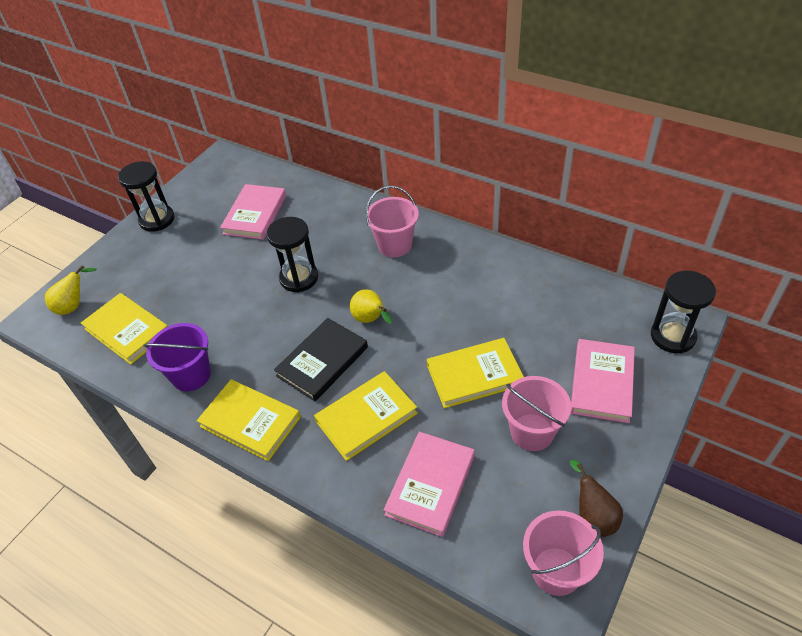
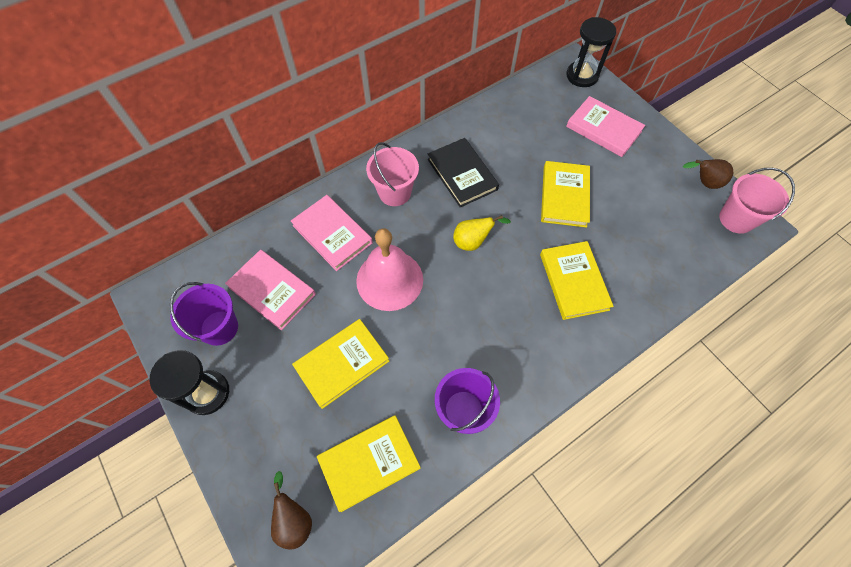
camera: 70 degrees left, 15 degrees up
(74, 306) = (294, 519): yellow pear -> brown pear
(211, 202) = (219, 328): none -> purple bucket
(250, 422) = (541, 372): yellow book -> yellow book (342, 364)
(299, 278) = (389, 280): black hourglass -> pink bell
(322, 361) = (501, 294): black book -> black book (462, 174)
(430, 485) = (650, 262): pink book -> pink book (332, 234)
(532, 432) = (628, 185): pink bucket -> none

